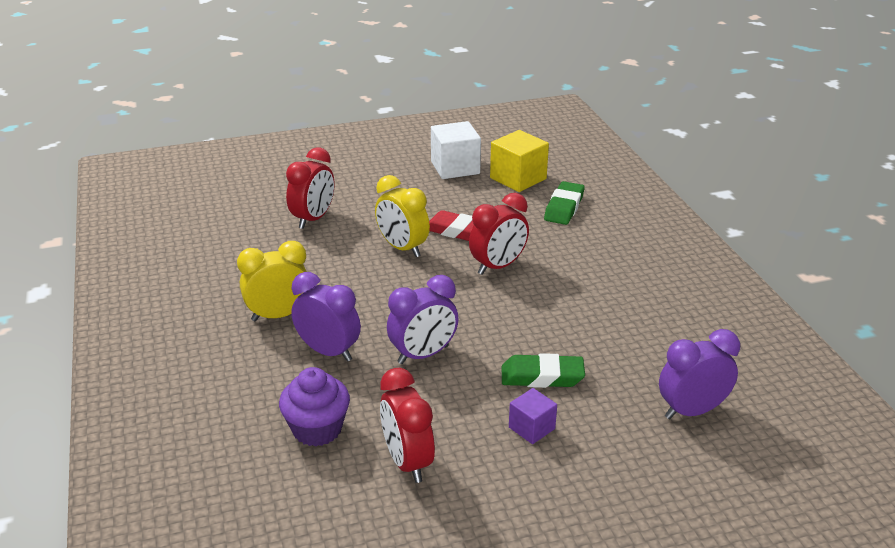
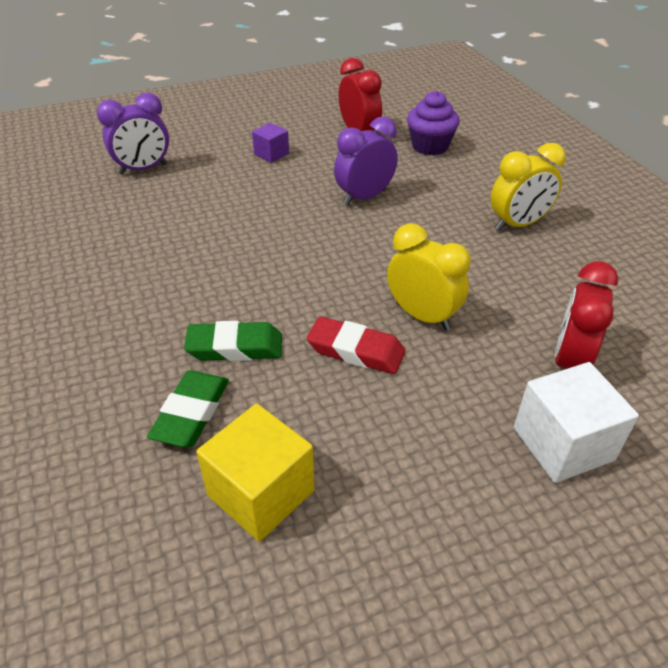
camera: 175 degrees right, 10 degrees up
(328, 352) = (450, 196): purple clock -> none
(455, 167) = (385, 523): white cube -> white cube (563, 444)
(498, 266) = (297, 295): red clock -> none
(542, 377) = (259, 186): green eraser -> green eraser (235, 347)

